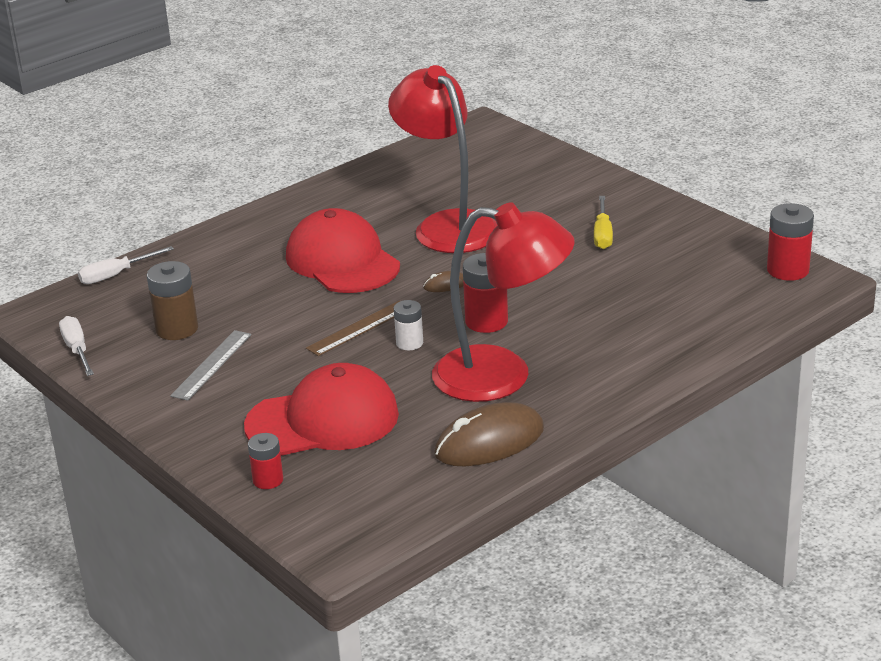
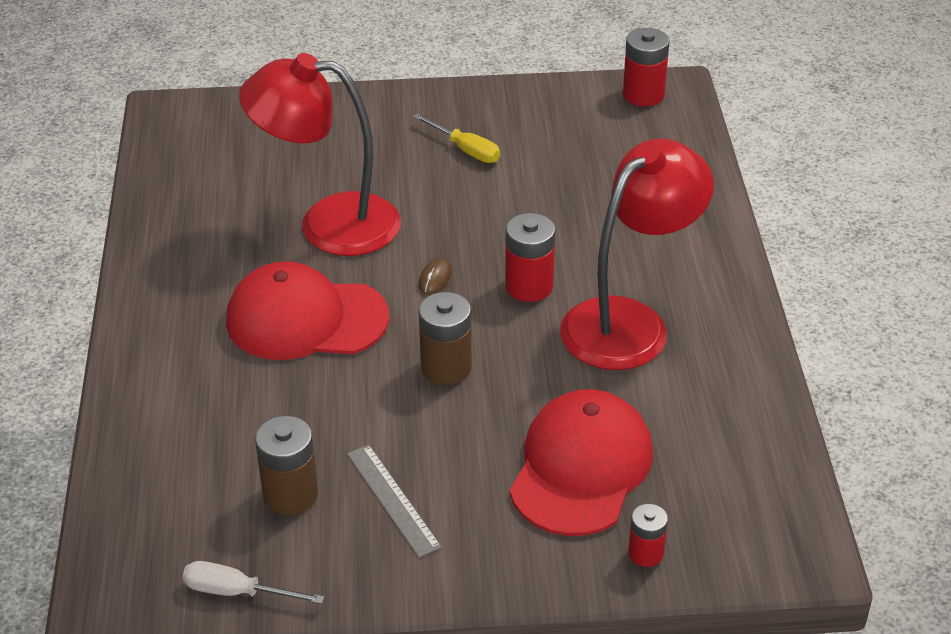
camera: 55 degrees left, 10 degrees up
(116, 275) = (114, 492): white screwdriver -> none
(360, 328) = (446, 367): brown ruler -> brown battery
(409, 343) = (510, 349): white battery -> none
(489, 442) = (725, 381): brown mouse -> none

